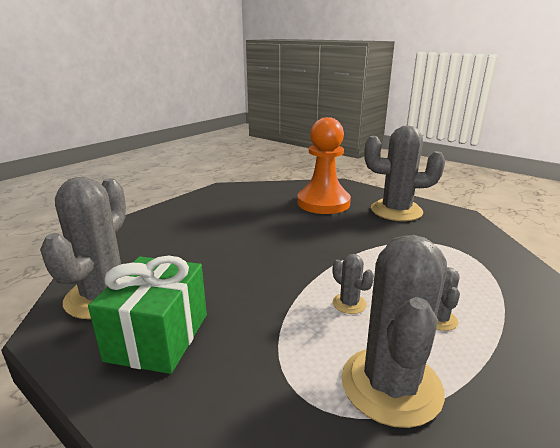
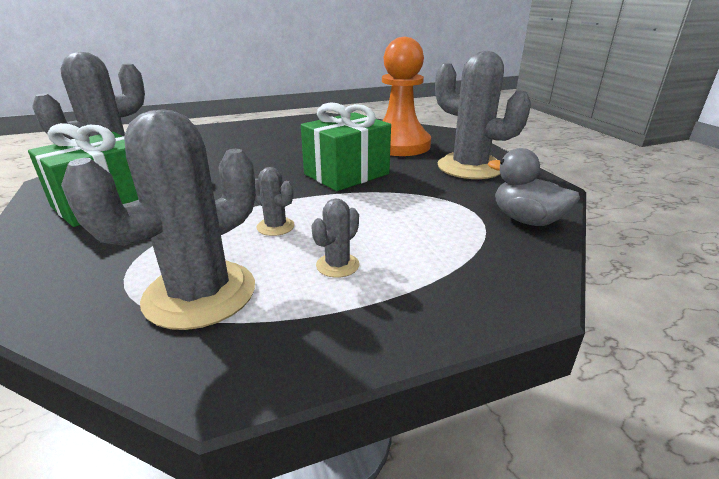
camera: 30 degrees right, 5 degrees up
(325, 239) = (346, 174): none -> green gift
(349, 303) = (275, 227): grey cactus -> grey cactus turned 45 degrees counterclockwise
(484, 243) = (526, 220): none -> grey duck

